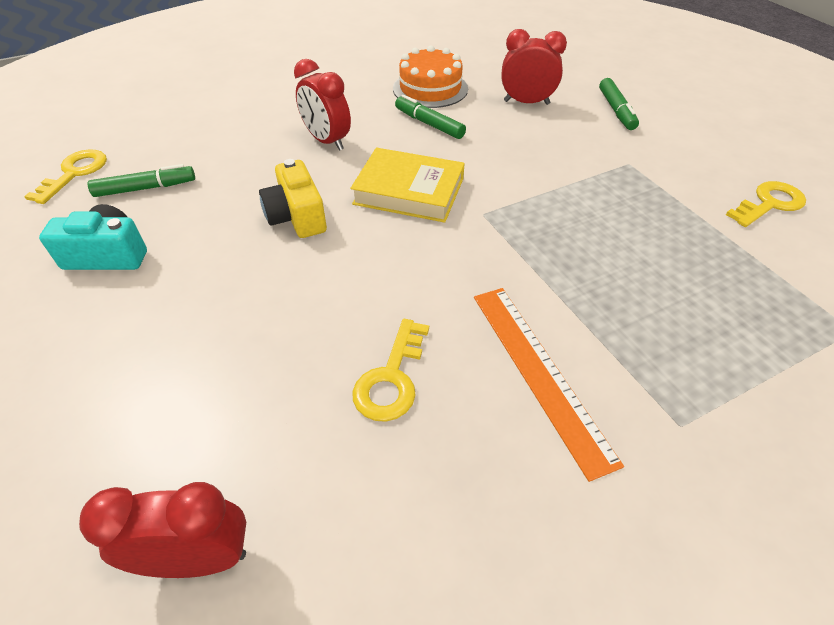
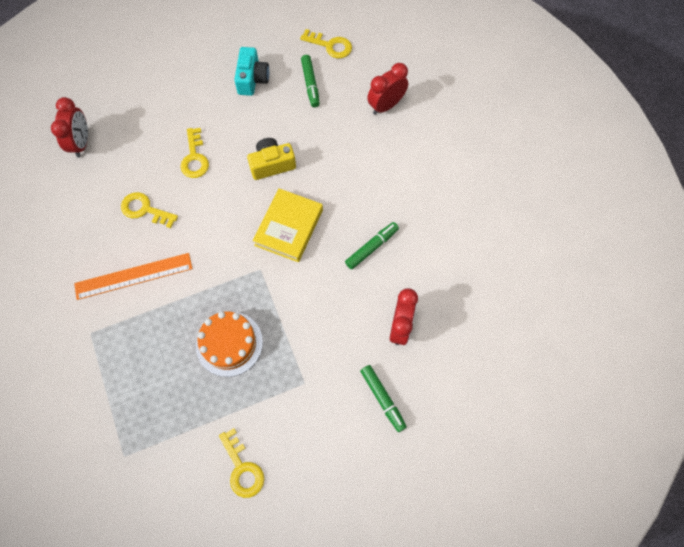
camera: 95 degrees right, 20 degrees up
(273, 315) = (194, 158): none -> yellow key
(327, 141) = (353, 179): red clock -> red clock (386, 106)
(430, 88) = (427, 254): orange cake -> orange cake (229, 343)
(616, 110) = (382, 399): green marker -> green marker turned 120 degrees counterclockwise

